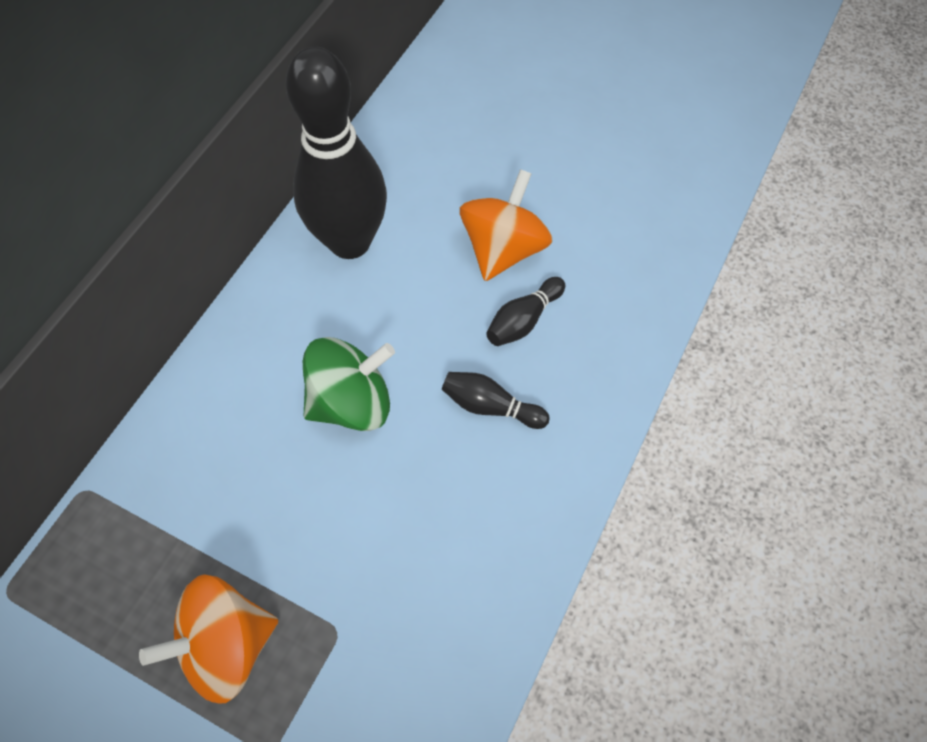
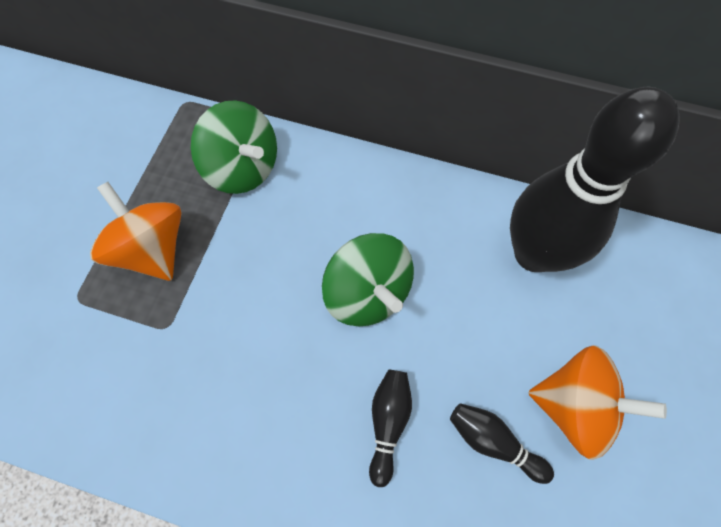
camera: 80 degrees right, 5 degrees up
(144, 521) = (243, 168): none -> green spinning top

